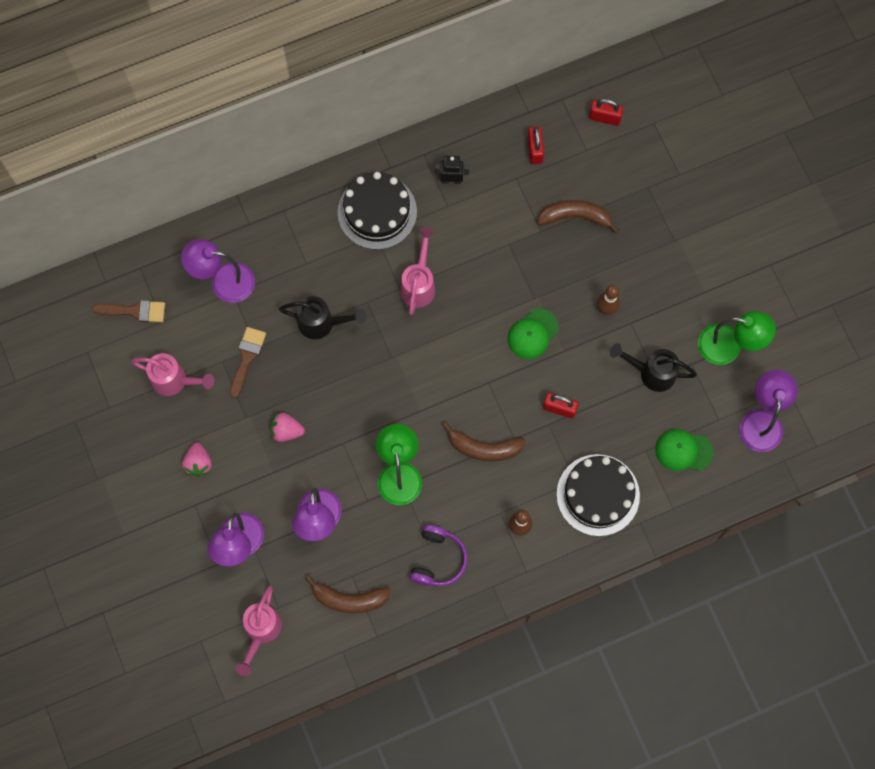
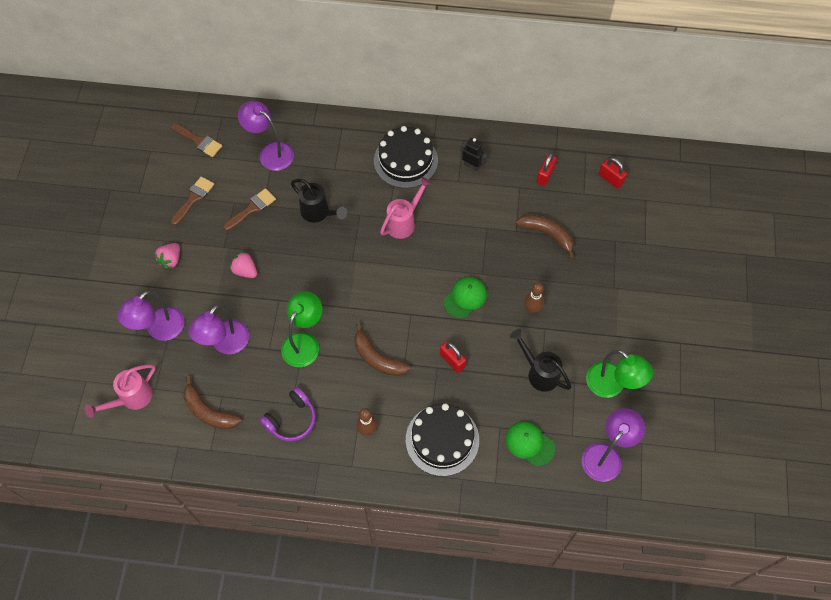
camera: 30 degrees right, 10 degrees down
(175, 381) = (193, 198): pink watering can -> brown brush
(532, 334) = (465, 298): green cap -> green cap turned 150 degrees clockwise

